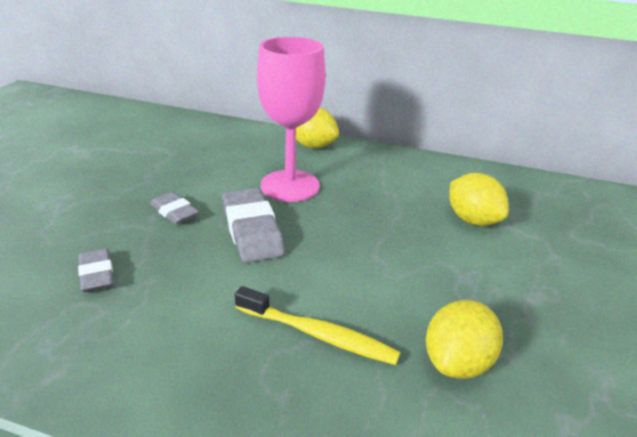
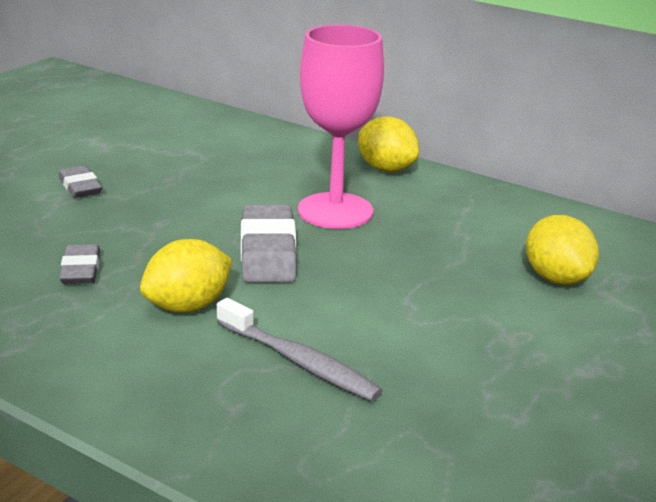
camera: 15 degrees right, 5 degrees down
(174, 212) = (185, 221): grey eraser -> grey eraser (80, 187)
(319, 335) = (299, 362): yellow toothbrush -> grey toothbrush
(457, 362) = (447, 413): yellow lemon -> yellow lemon (188, 306)

